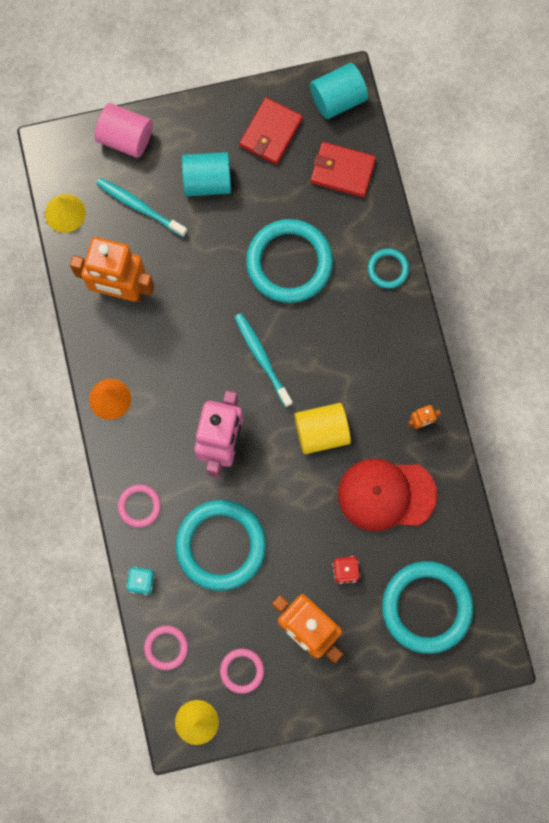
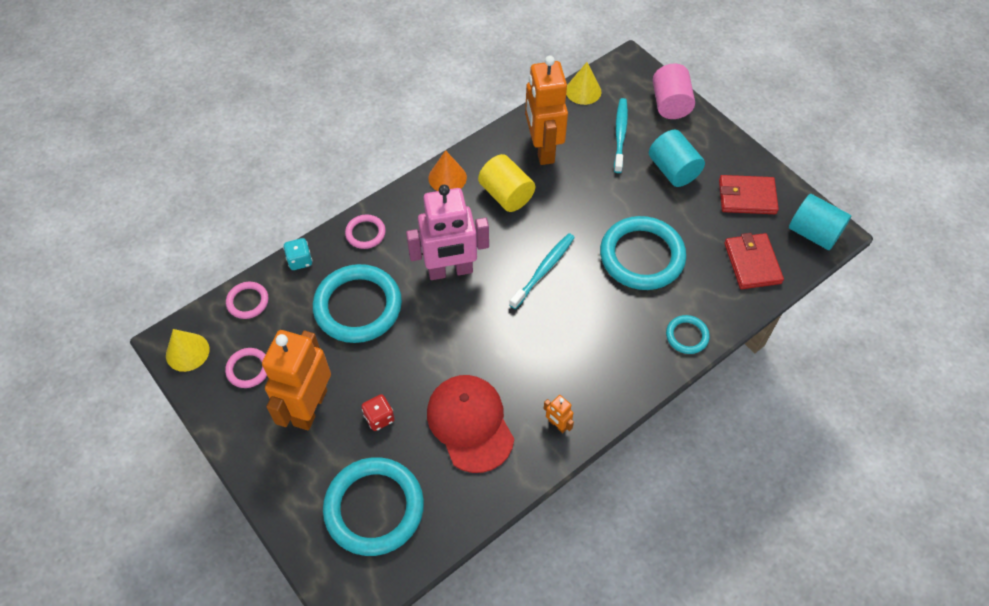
camera: 65 degrees right, 20 degrees down
(321, 432) = (502, 344): yellow cylinder -> yellow cylinder (506, 195)

